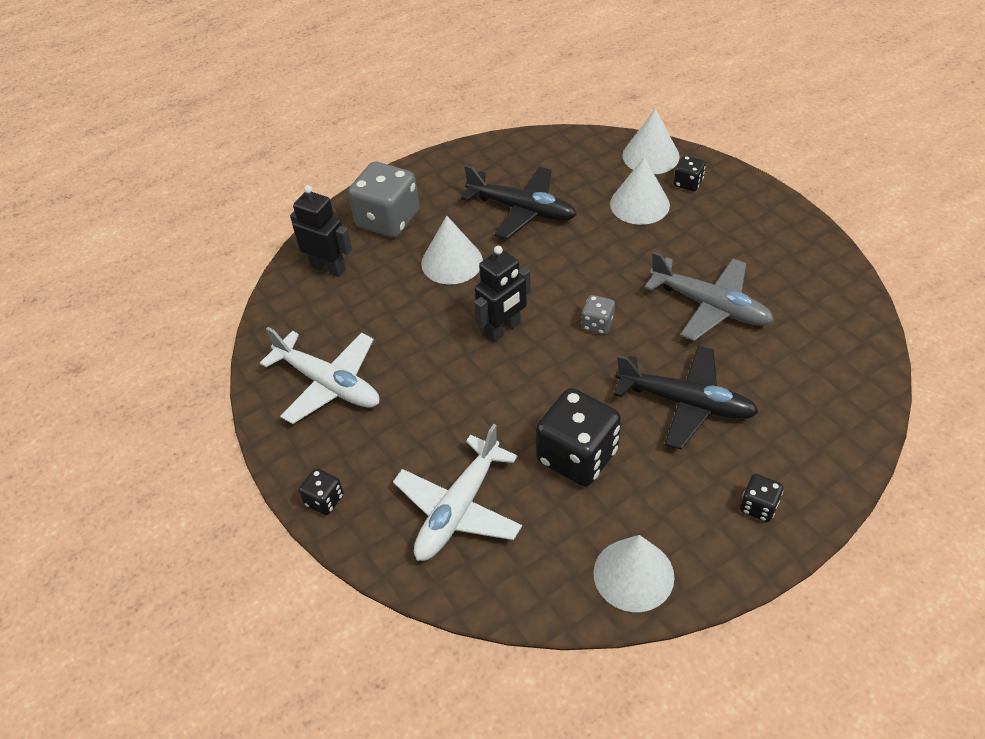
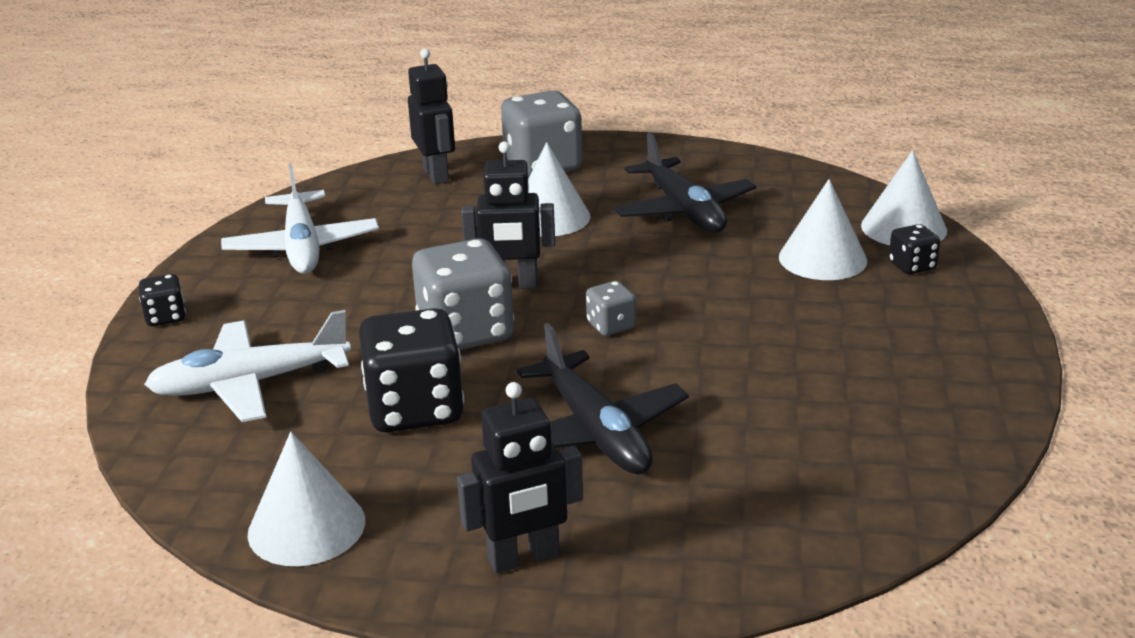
camera: 40 degrees right, 20 degrees down
(527, 382) = (466, 332): none -> grey dice
(710, 306) = (762, 372): grey plane -> none
(758, 506) = (524, 558): black dice -> black robot

